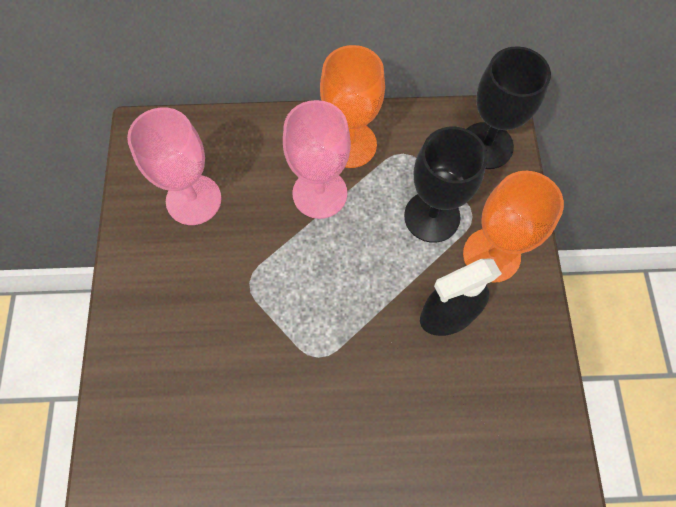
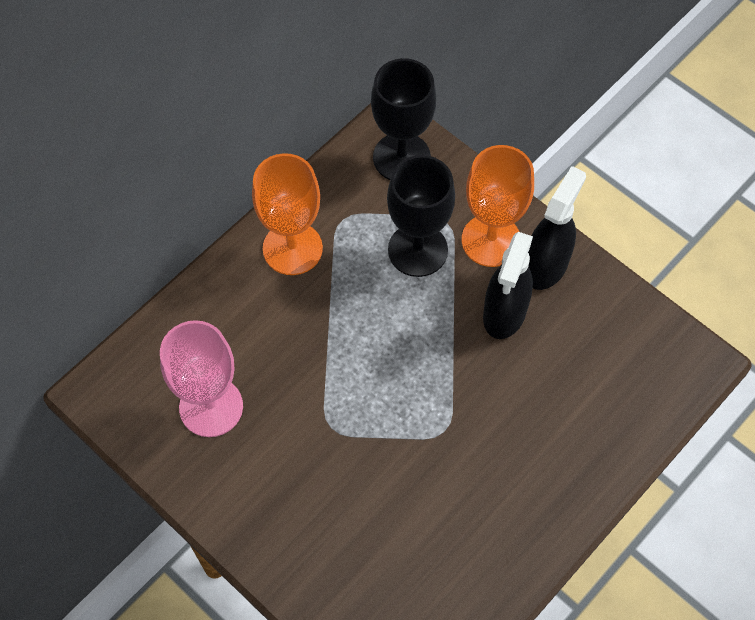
camera: 45 degrees left, 5 degrees down
(319, 193) = (311, 309): pink goblet -> none
(514, 308) = (546, 265): none -> black spray bottle

